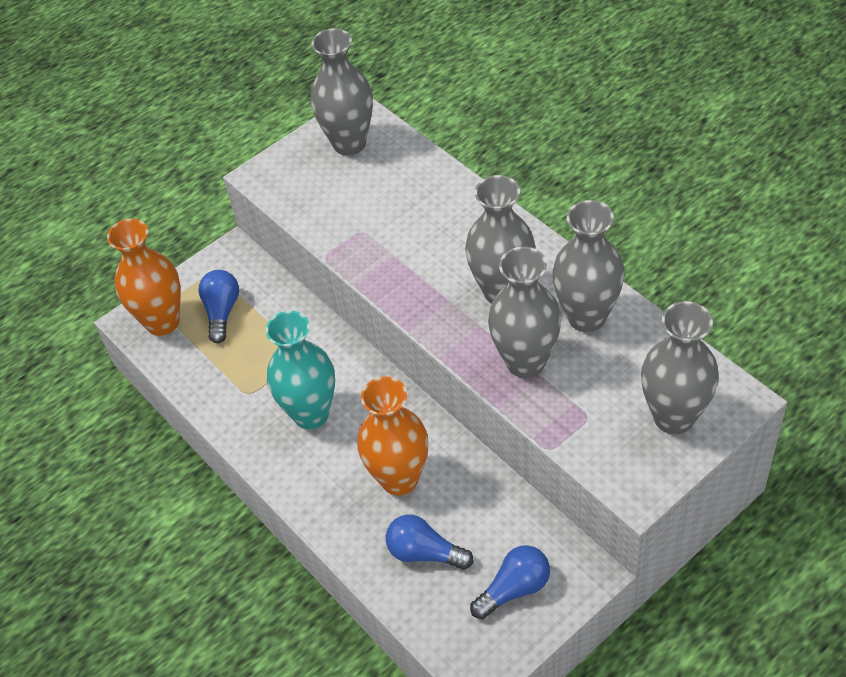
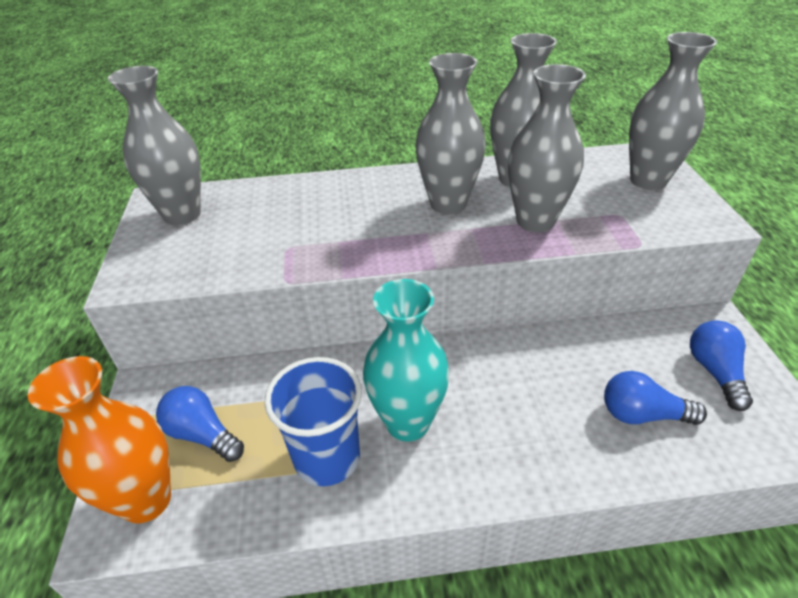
camera: 60 degrees left, 10 degrees down
(251, 388) = (327, 458): none -> blue cup
(399, 479) = (541, 392): orange vase -> none
(424, 553) = (642, 414): blue light bulb -> blue light bulb turned 45 degrees clockwise

